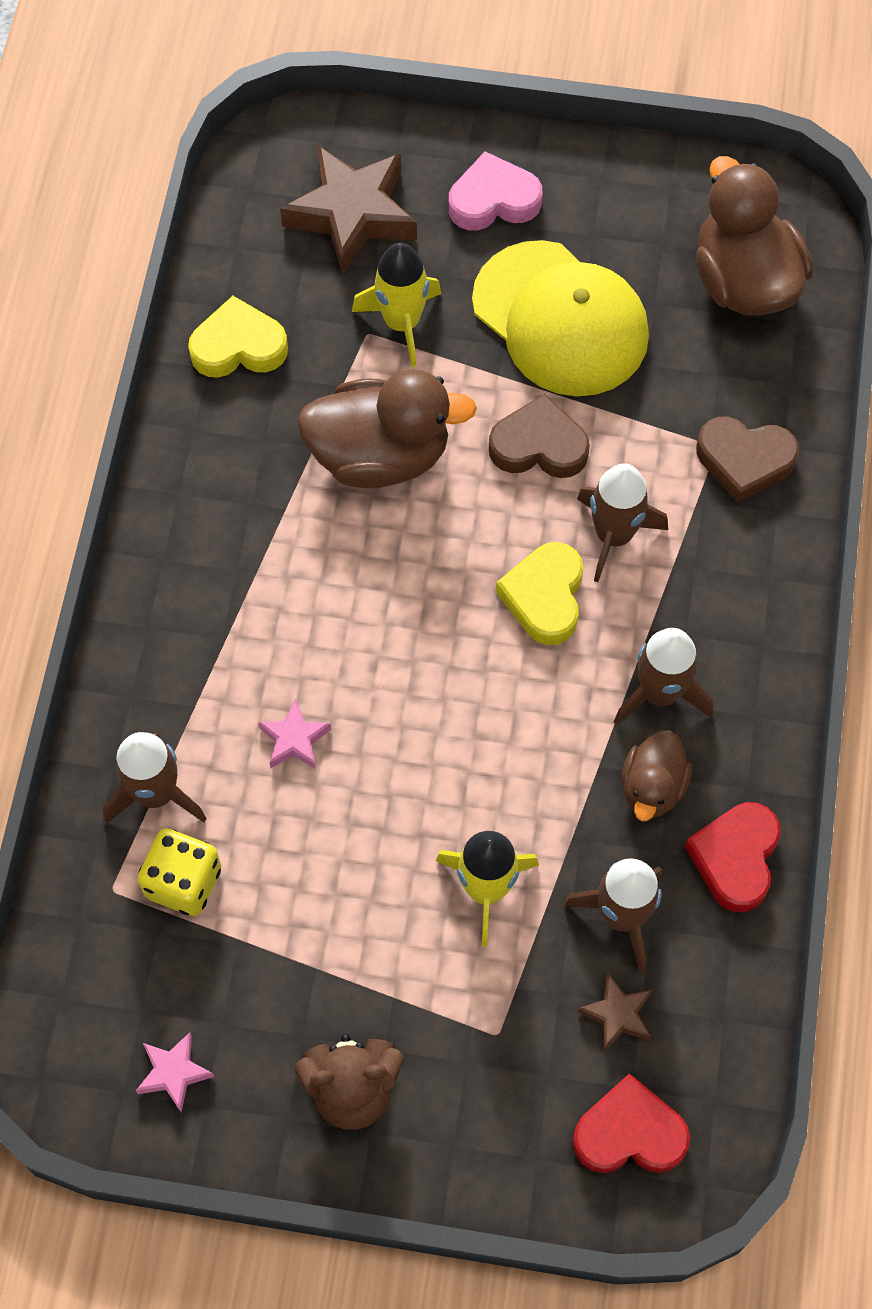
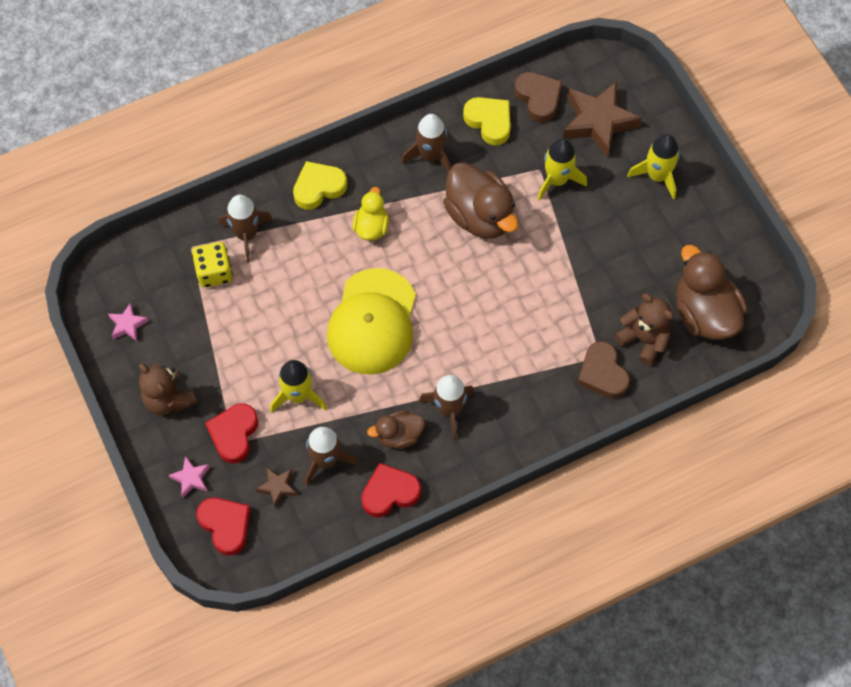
camera: 55 degrees right, 0 degrees up
(283, 609) = (371, 227): none -> yellow duck
(294, 739) = (312, 272): pink star -> pink star (191, 478)
(483, 1025) = (234, 434): none -> red heart
(493, 200) = (657, 176): pink heart -> yellow rocket
(539, 446) = (538, 279): brown heart -> brown heart (538, 98)
(544, 597) = (461, 330): yellow heart -> yellow heart (318, 187)
(560, 319) = (615, 246): yellow cap -> yellow cap (372, 322)
(614, 535) = (516, 340): brown rocket -> brown rocket (430, 156)
(729, 377) = (644, 339): none -> brown teddy bear
(743, 281) = (704, 313): brown duck -> brown duck turned 60 degrees counterclockwise

